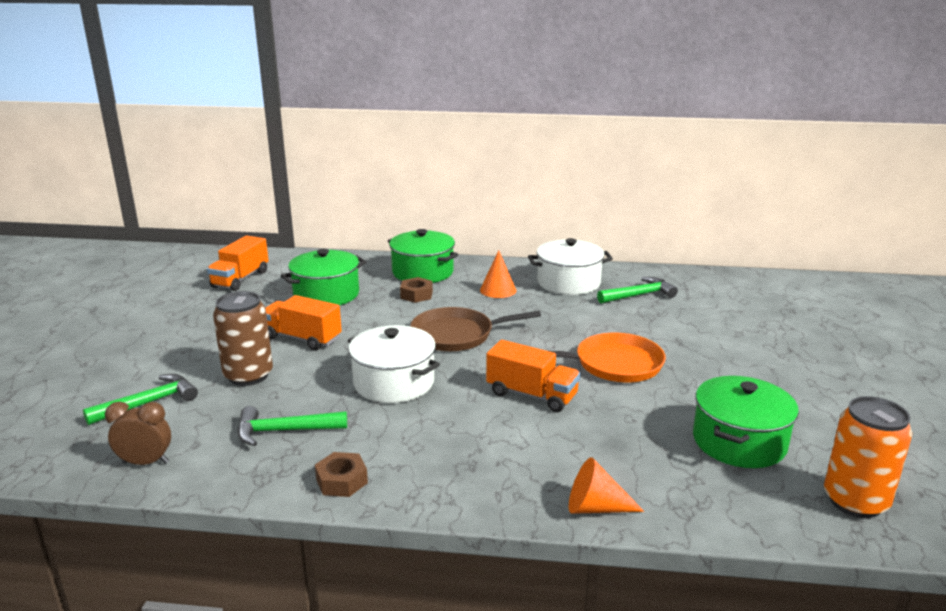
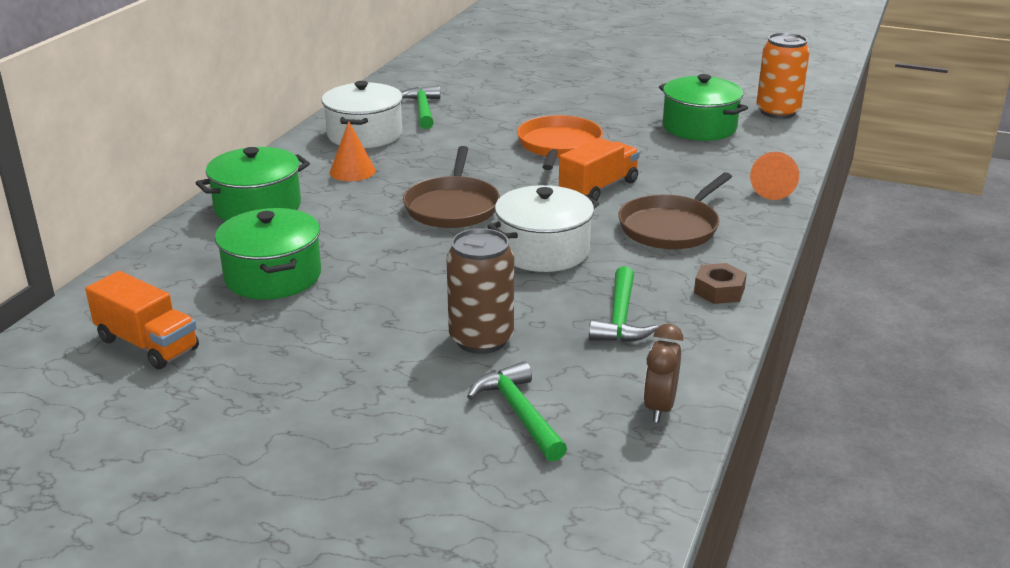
camera: 75 degrees left, 5 degrees up
(302, 338) = (399, 299): orange truck -> none
(416, 295) = (326, 217): brown nut -> none
(466, 443) = (671, 227): none -> brown pan

